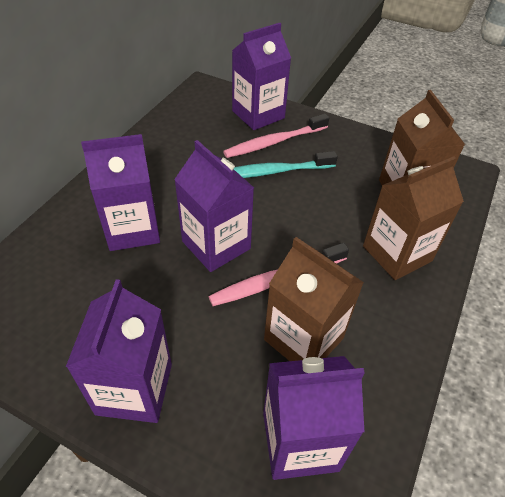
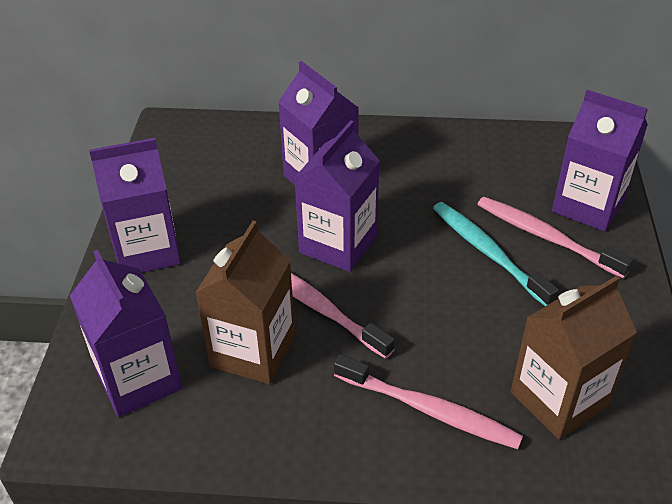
camera: 70 degrees right, 5 degrees down
(397, 253) = (429, 410): brown carton -> pink toothbrush

